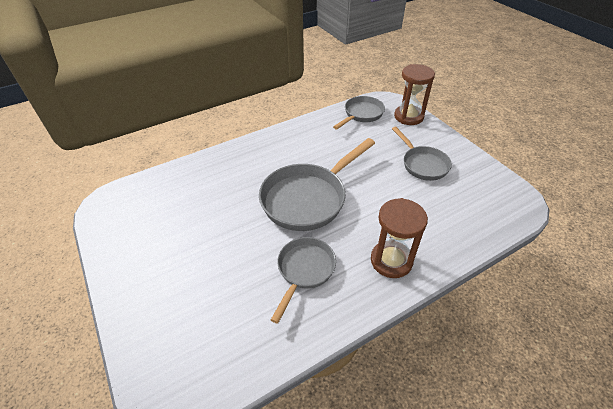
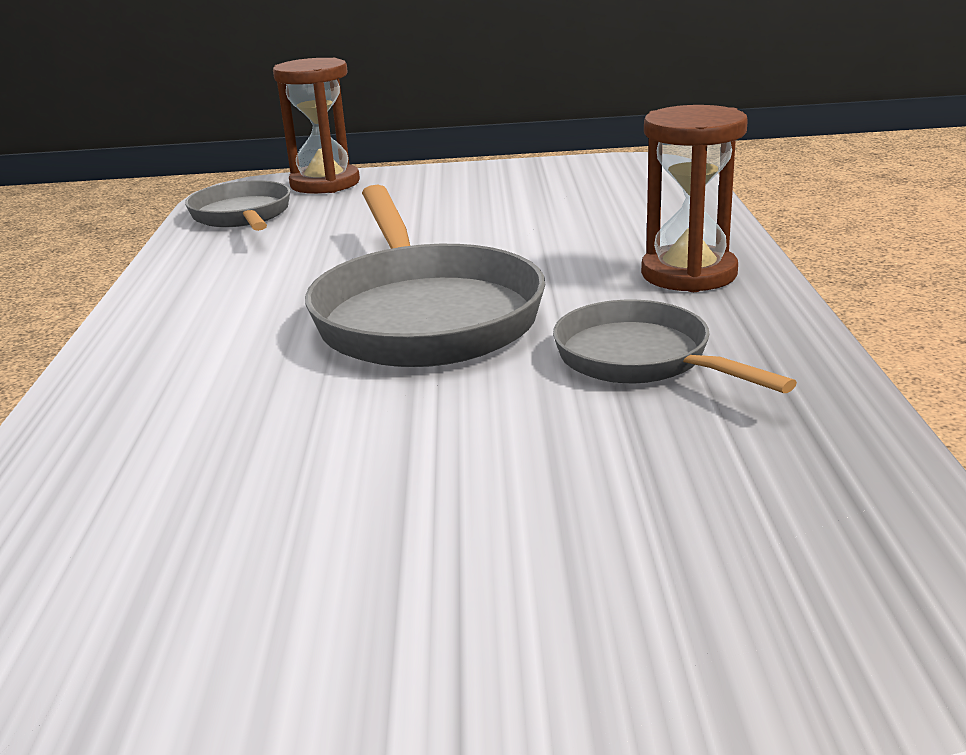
camera: 60 degrees left, 20 degrees down
(422, 164) = (472, 201): grey pan -> none

